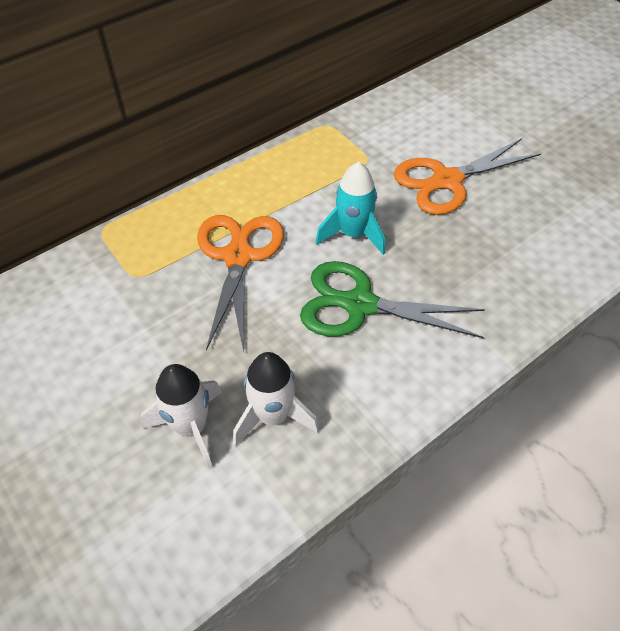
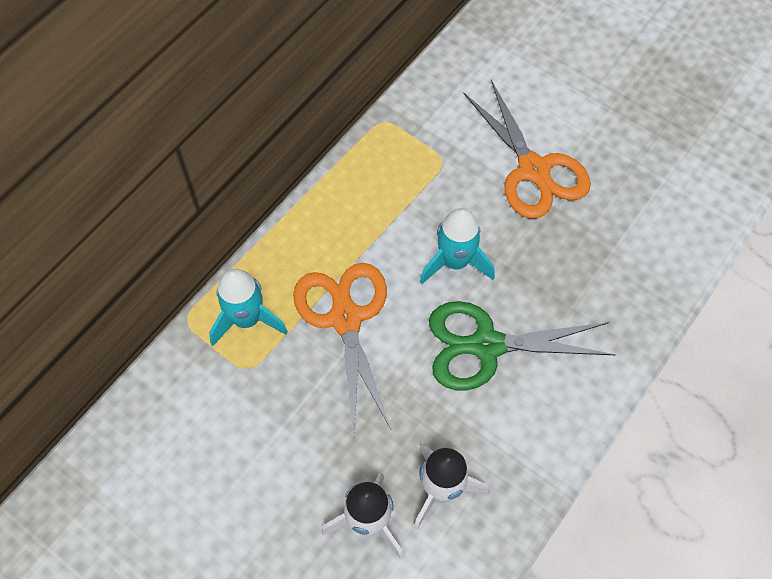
camera: 15 degrees left, 10 degrees up
(152, 240) = (247, 319): none -> turquoise rocket
(447, 181) = (533, 169): orange scissors -> orange scissors turned 75 degrees counterclockwise

